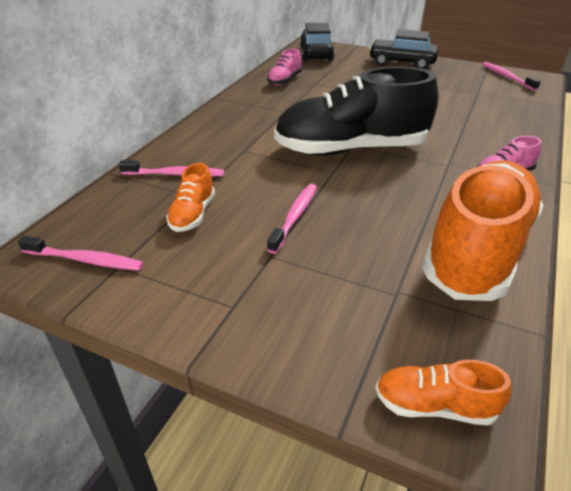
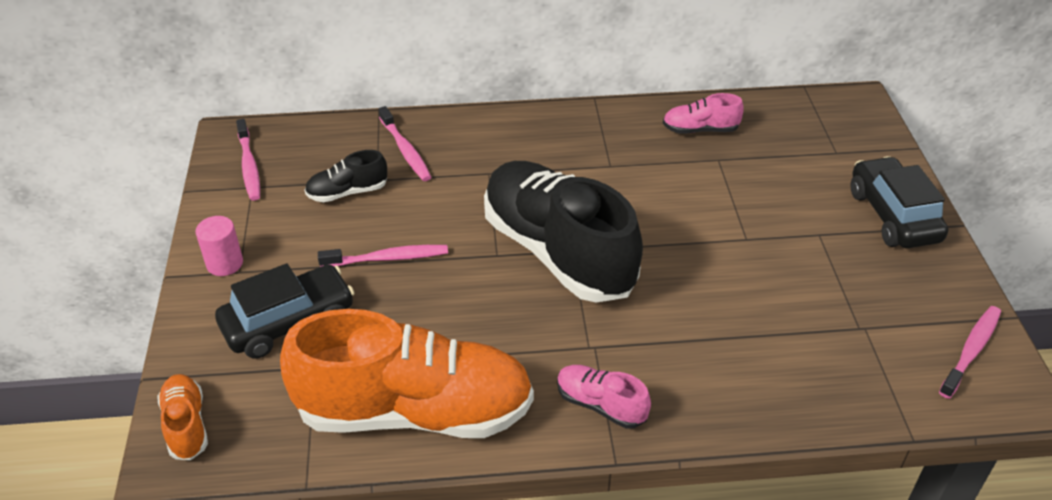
camera: 60 degrees right, 5 degrees up
(193, 214) = (347, 192): orange shoe -> black shoe
(212, 314) = (225, 263): none -> pink cylinder
(316, 54) = (827, 121): black car -> black car (289, 322)

